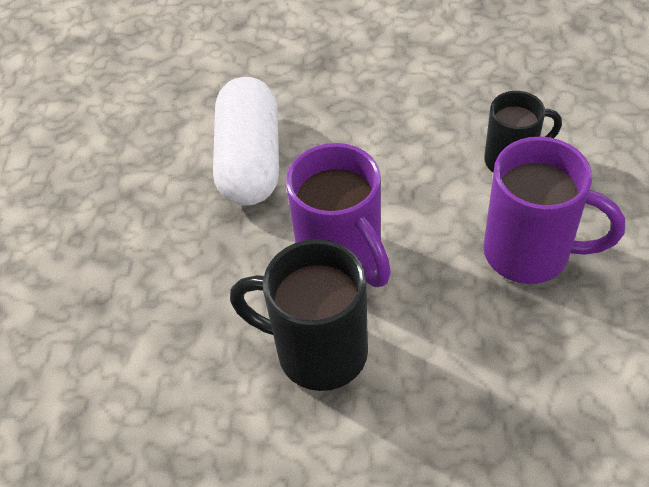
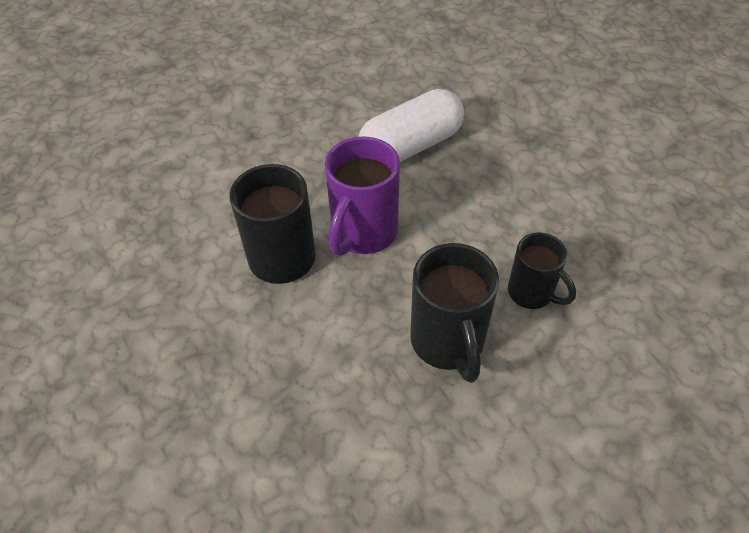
camera: 55 degrees right, 0 degrees up
(530, 253) = (448, 343): purple mug -> black mug

